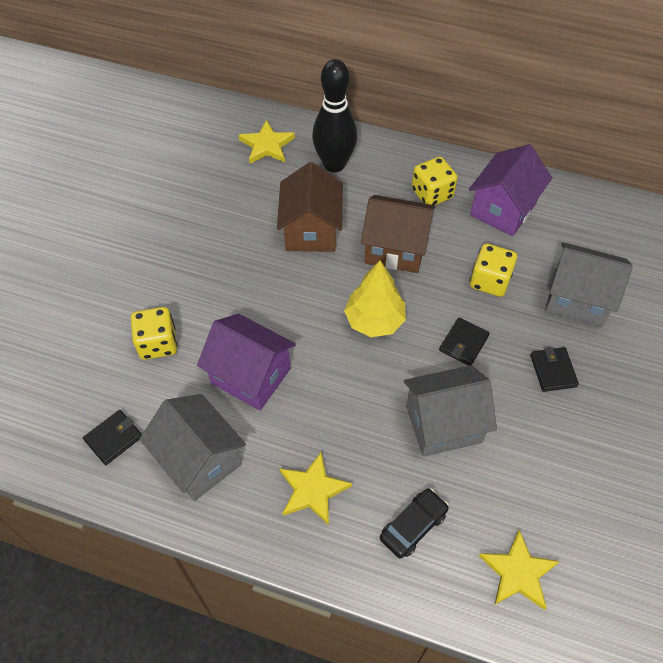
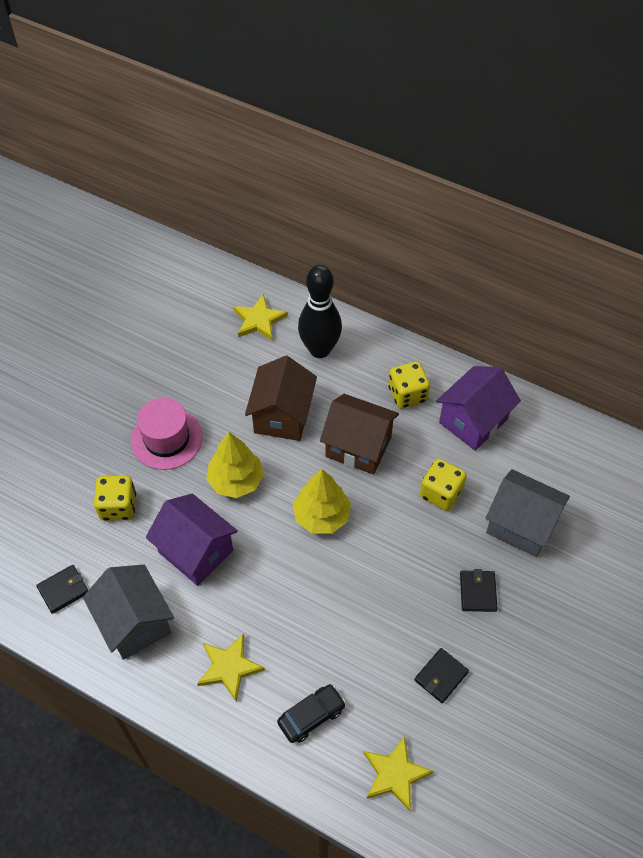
camera: 10 degrees right, 0 degrees up
(196, 269) = (166, 439): none -> pink hat
(277, 299) = (236, 480): none -> yellow tree
(443, 424) = (362, 626): grey house -> none
(463, 343) = (400, 551): black wallet -> black wallet (441, 676)

